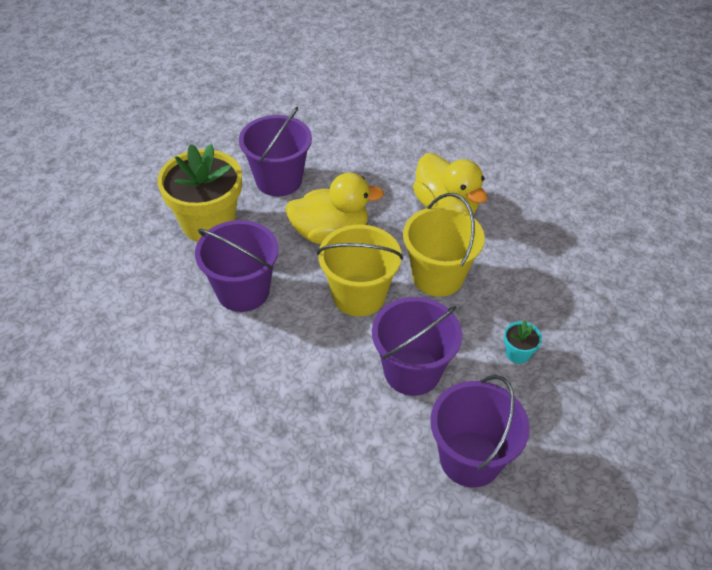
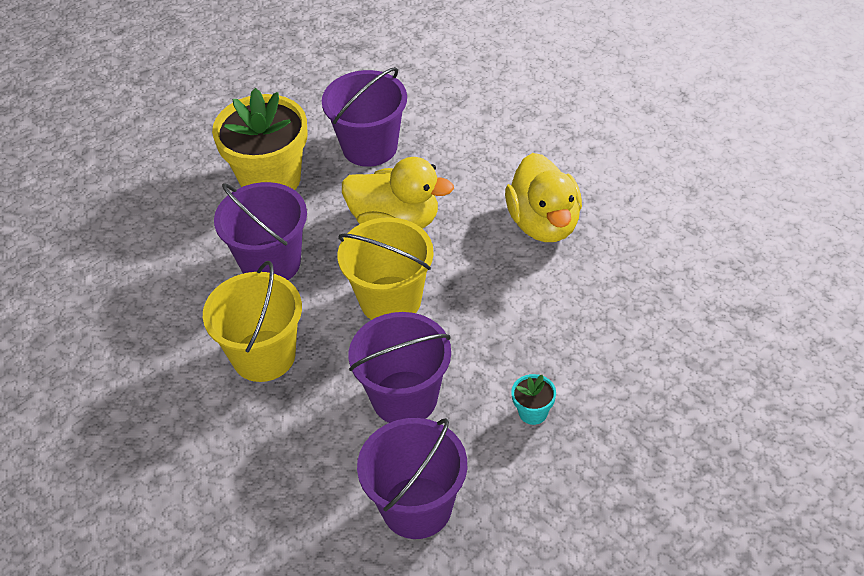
camera: 25 degrees right, 0 degrees up
(437, 276) = (490, 301): yellow bucket -> yellow bucket (263, 356)

